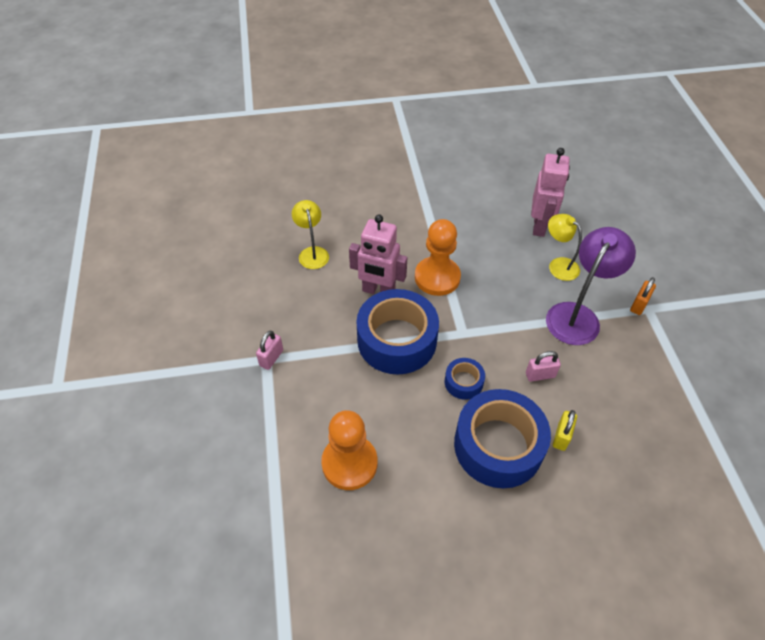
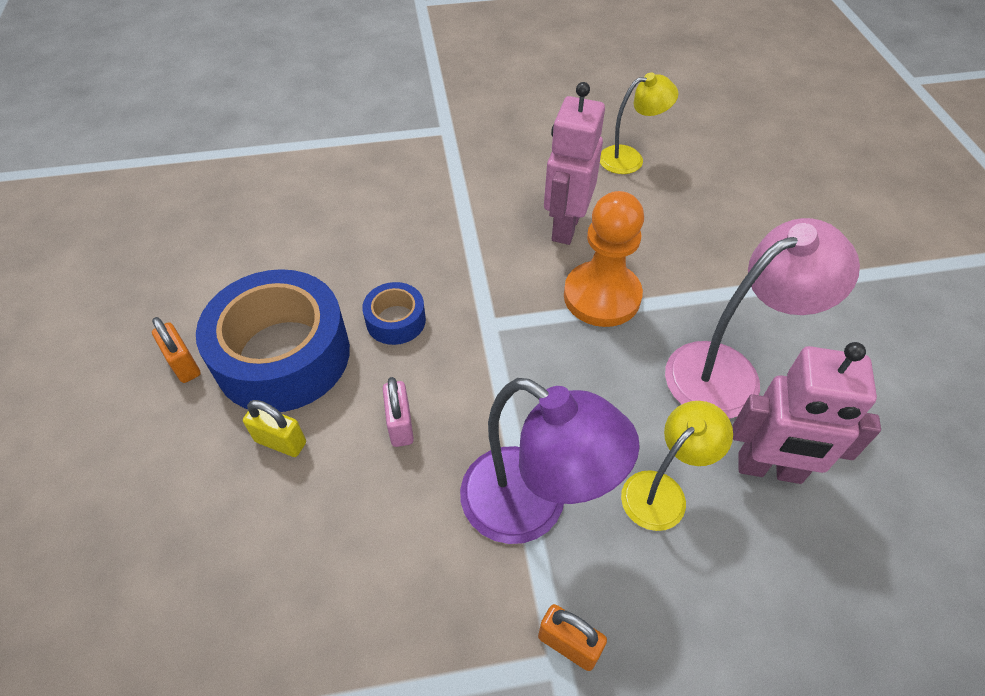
camera: 90 degrees right, 0 degrees up
(271, 358) = (448, 133): pink padlock -> none
(349, 463) = (291, 204): orange pawn -> none
(397, 340) = (474, 246): blue tape -> none
(485, 231) = (729, 372): none -> pink lamp
(513, 508) = (184, 365): none -> orange padlock

